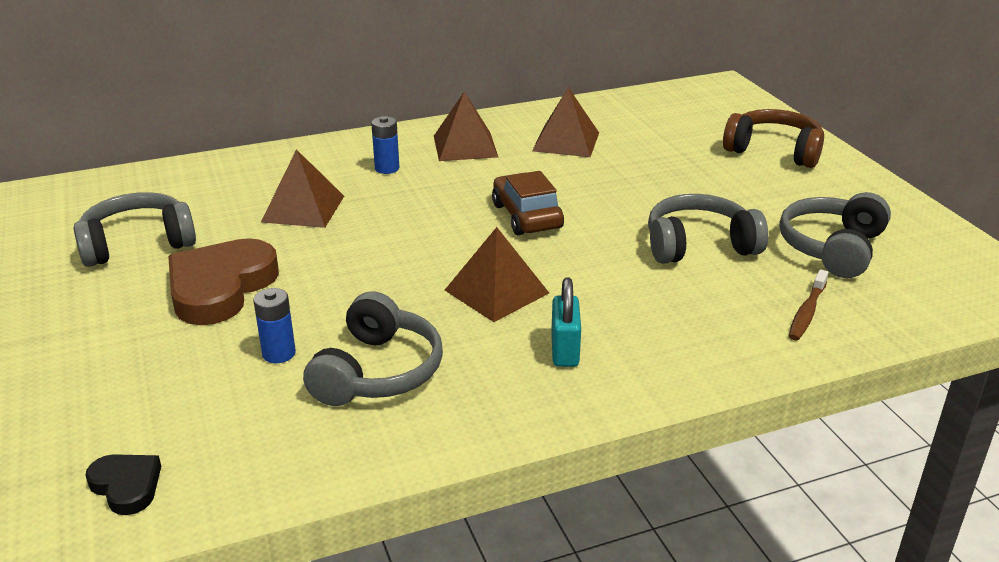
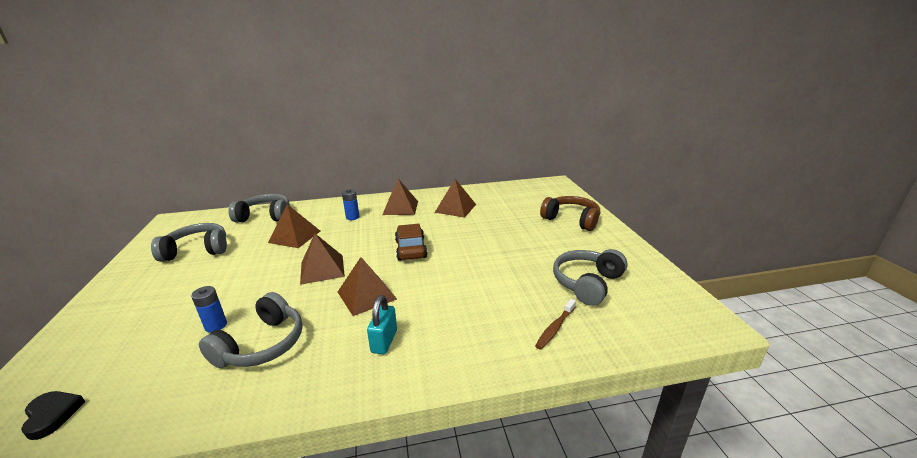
camera: 10 degrees right, 5 degrees down
(220, 287) = (218, 279): brown heart -> none
(394, 258) = (322, 269): none -> brown pyramid
(699, 245) = (503, 275): grey headphones -> grey headphones (265, 216)

